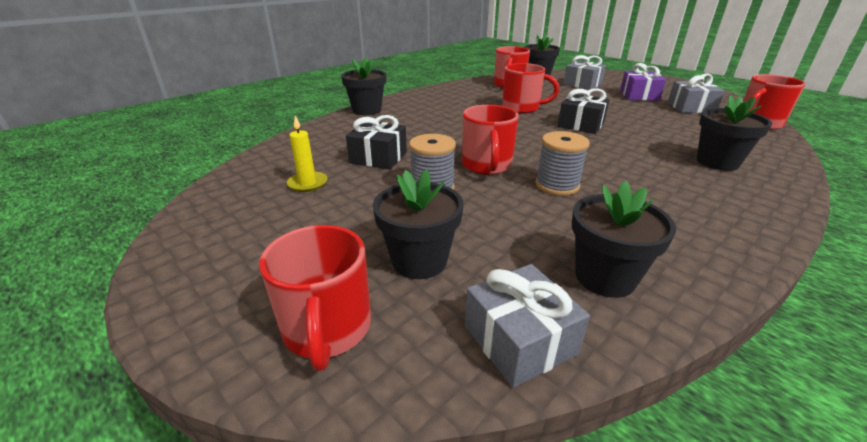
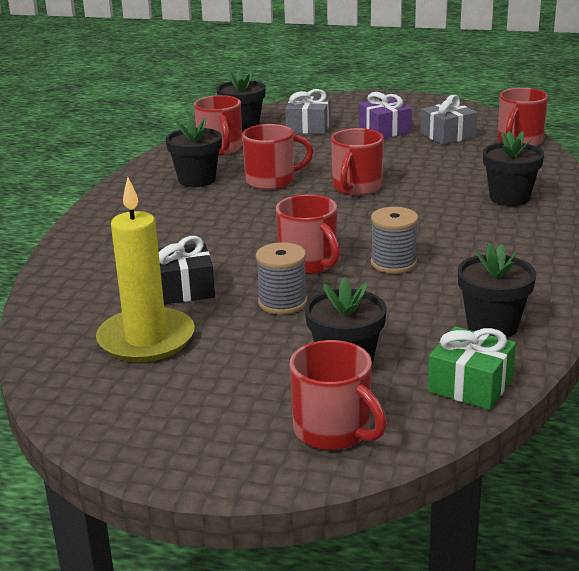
camera: 30 degrees left, 5 degrees down
(308, 183) = (146, 339): yellow candle -> yellow candle, size x2.05
(367, 110) = (82, 234): black flower pot -> black flower pot (197, 180)
(519, 340) = (470, 385): grey gift -> green gift
(580, 125) = (356, 187): black gift -> red mug

